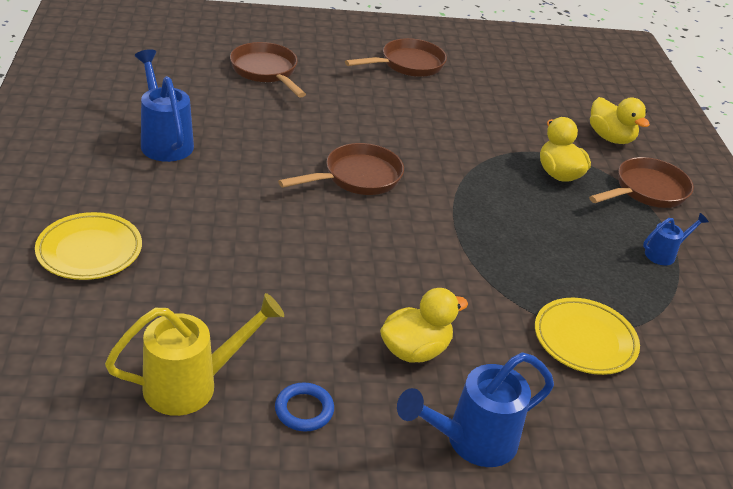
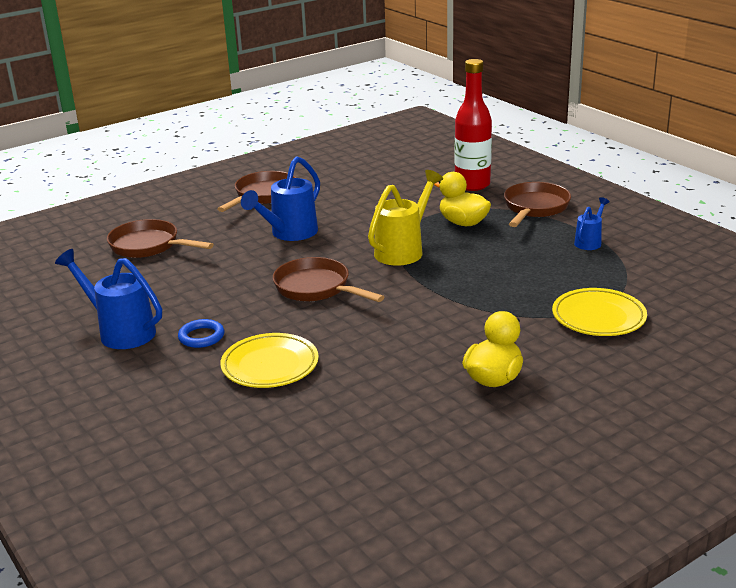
camera: 25 degrees left, 10 degrees down
(89, 251) = (154, 437): yellow plate -> yellow plate (270, 365)
(192, 385) = (357, 483): yellow watering can -> yellow watering can (403, 250)
(304, 410) = (460, 455): blue ring -> blue ring (201, 337)
(357, 177) = (316, 288): brown pan -> brown pan turned 75 degrees counterclockwise
(471, 441) = (596, 414): blue watering can -> blue watering can (289, 234)
(610, 138) = (472, 185): yellow duck -> red bottle

